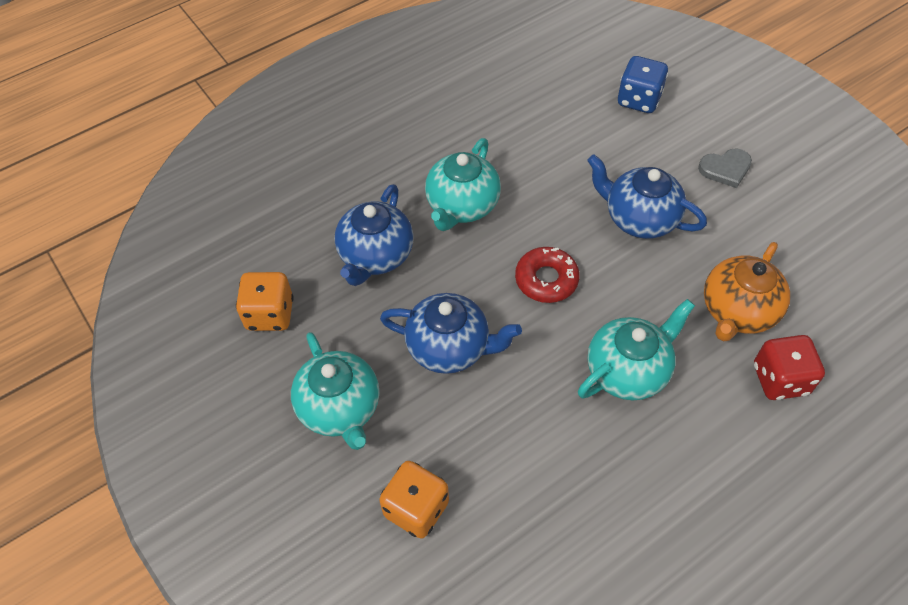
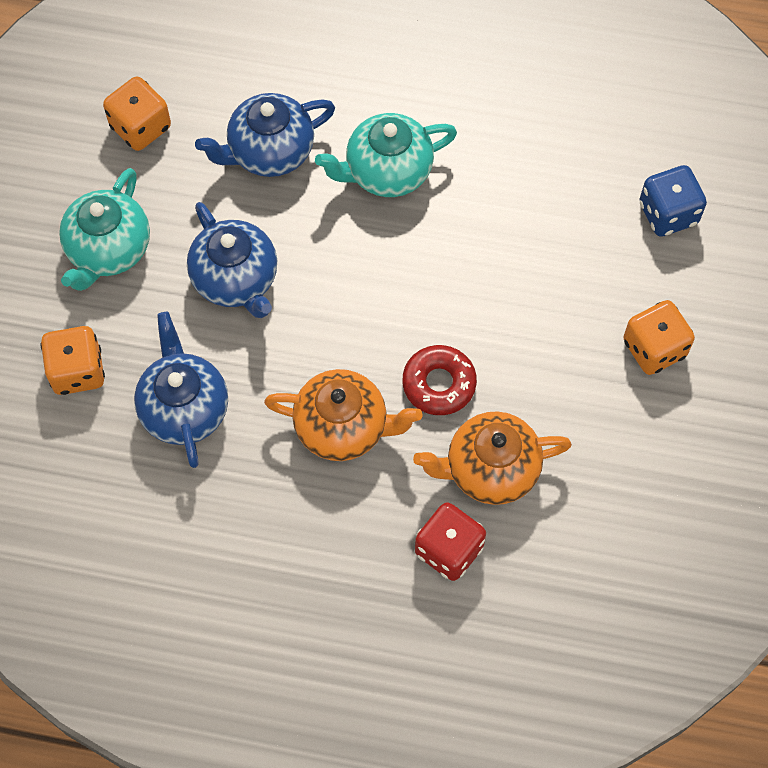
camera: 45 degrees right, 10 degrees up
(546, 279) = (374, 297): red donut -> red donut (439, 384)
(628, 371) = (343, 427): turquoise teapot -> orange teapot
(639, 218) = (517, 319): blue teapot -> blue teapot (184, 408)
(725, 169) = (654, 348): grey heart -> orange dice

